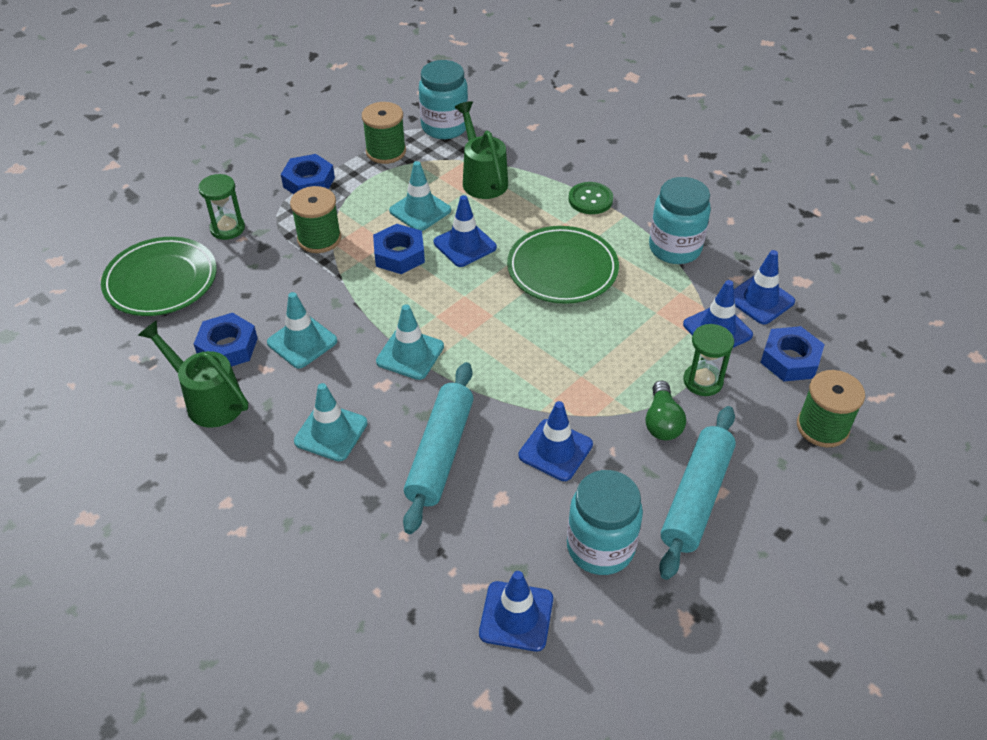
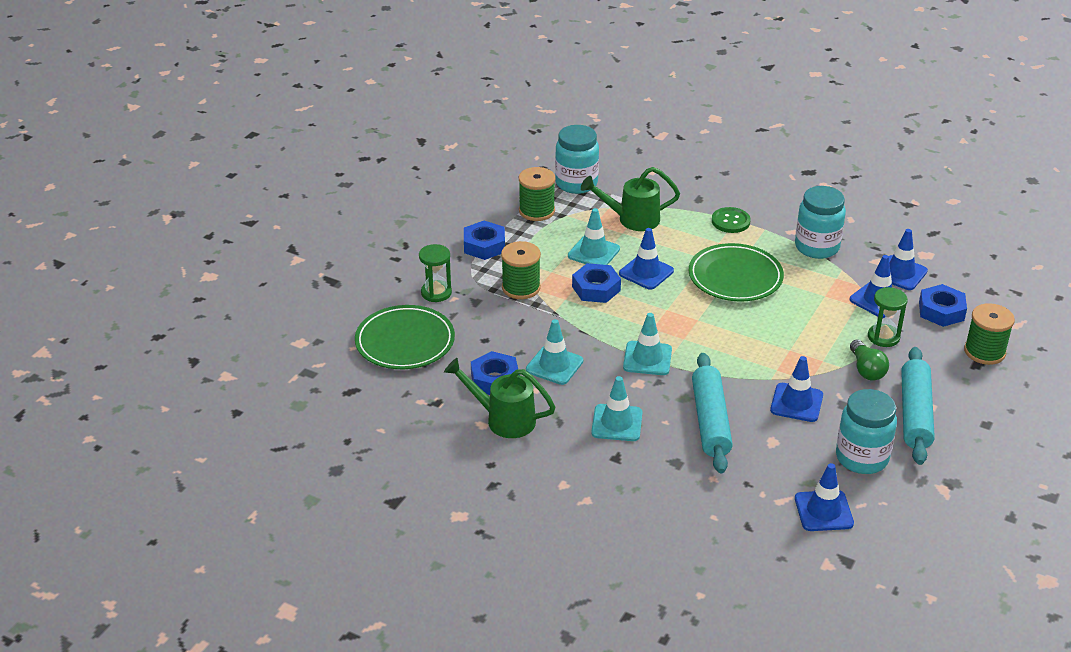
camera: 15 degrees left, 10 degrees down
(482, 179) = (632, 219): green watering can -> green watering can turned 60 degrees counterclockwise

